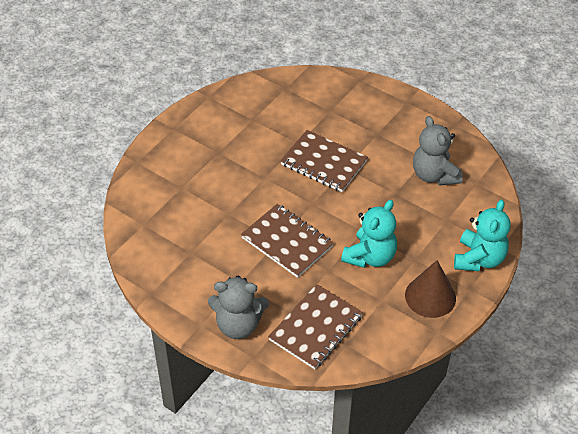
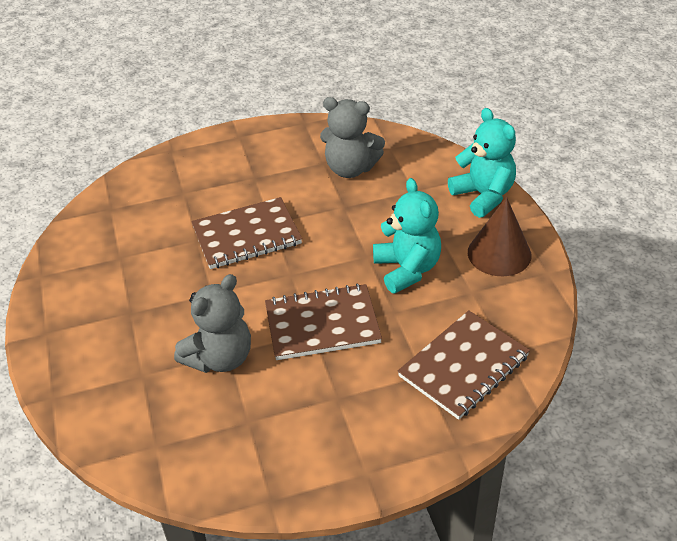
camera: 50 degrees left, 5 degrees down
(238, 325) = (399, 435): grey teddy bear -> grey teddy bear (220, 358)
(315, 328) = (463, 366): brown notebook -> brown notebook turned 60 degrees clockwise

